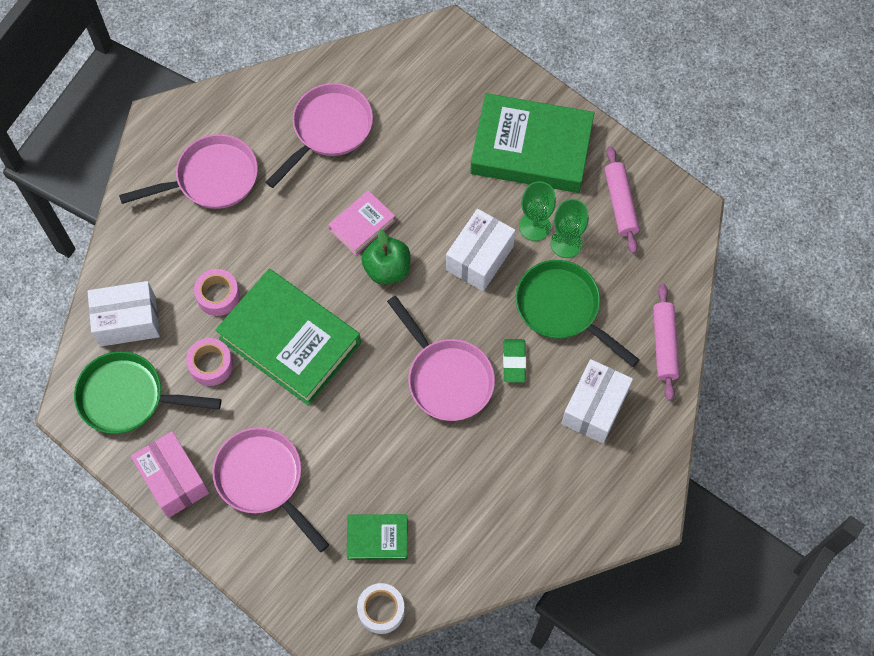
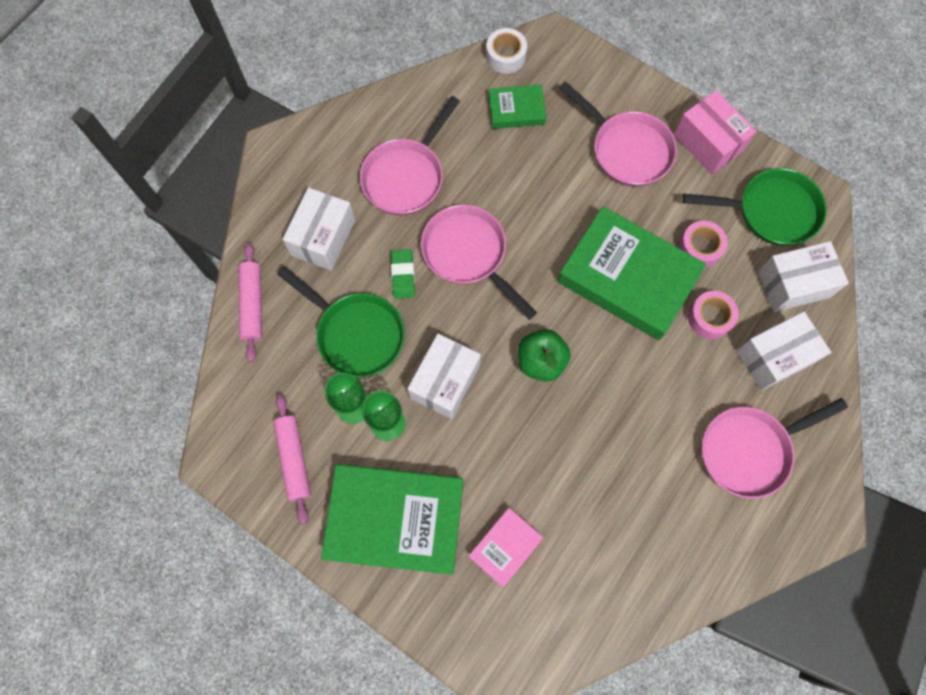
camera: 175 degrees right, 5 degrees up
(166, 255) = (774, 357): none -> white box
(329, 129) = (631, 525): pink pan -> pink pan (406, 176)
(362, 225) = (574, 409): pink book -> pink book (505, 547)

